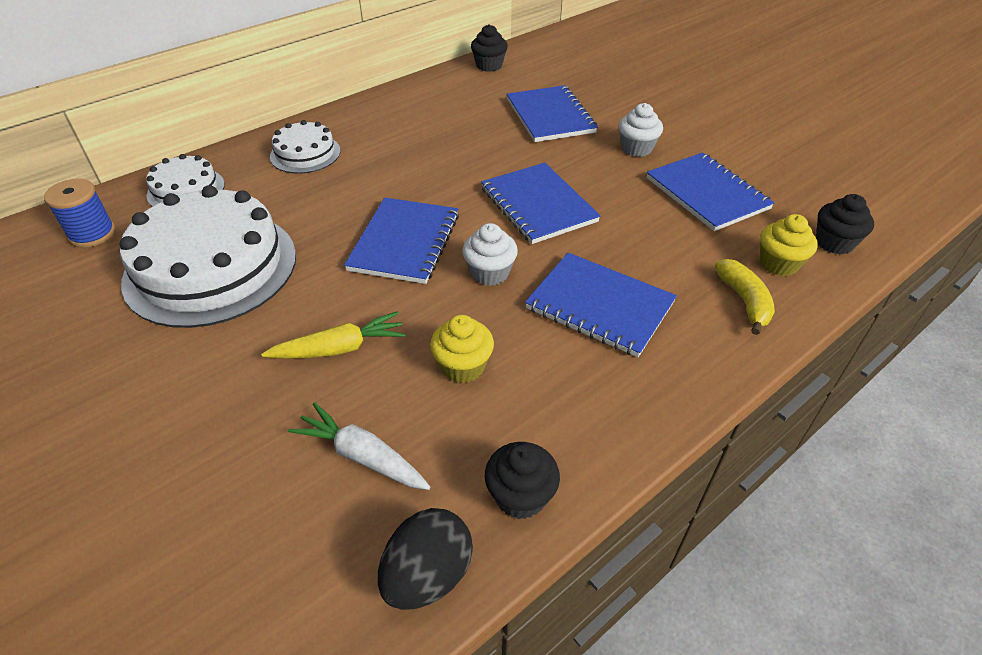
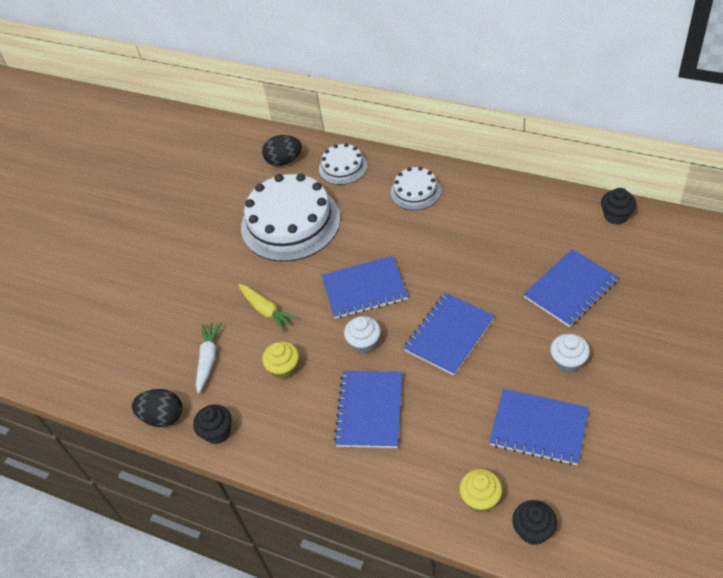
camera: 70 degrees right, 5 degrees up
(92, 234) = (284, 161): blue spool -> black egg
(707, 193) = (539, 428): blue notebook -> blue notebook turned 75 degrees clockwise
(744, 301) = (424, 488): yellow banana -> none

